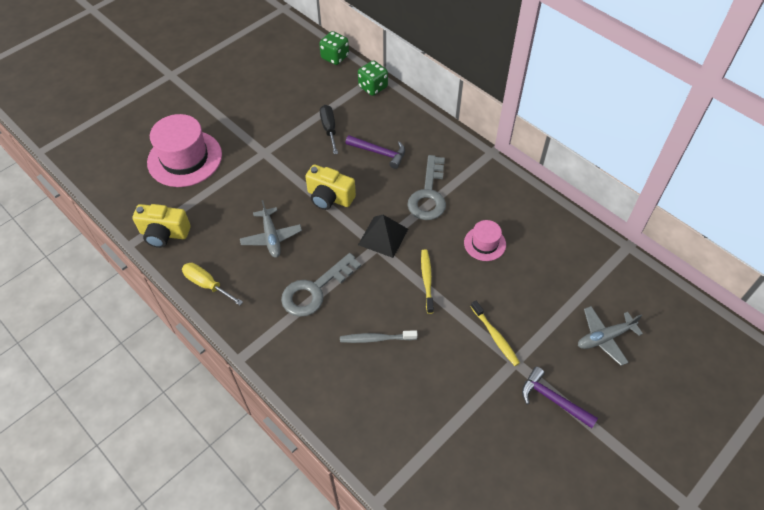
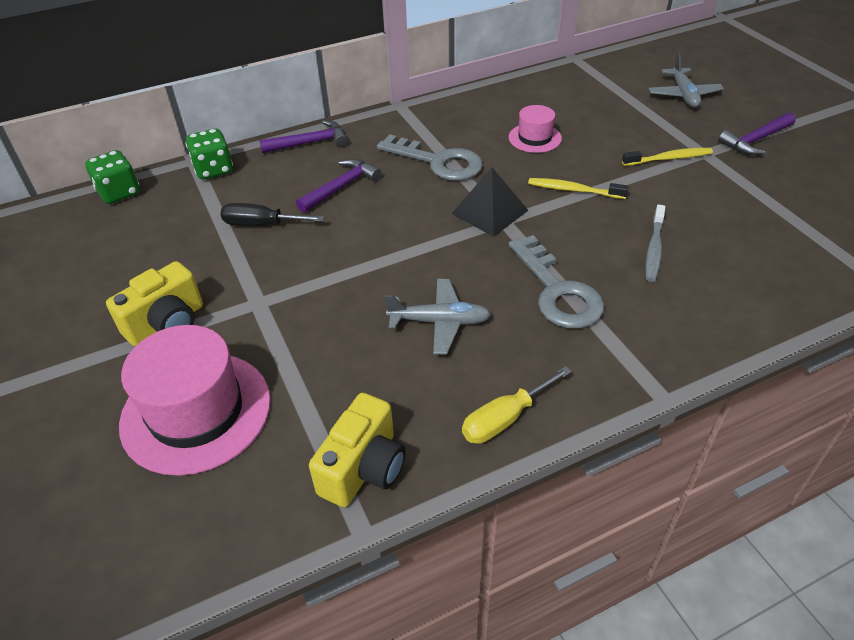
camera: 70 degrees left, 10 degrees down
(329, 197) = (395, 247): yellow camera -> yellow camera (167, 324)
(421, 121) = (310, 143): none -> purple hammer

